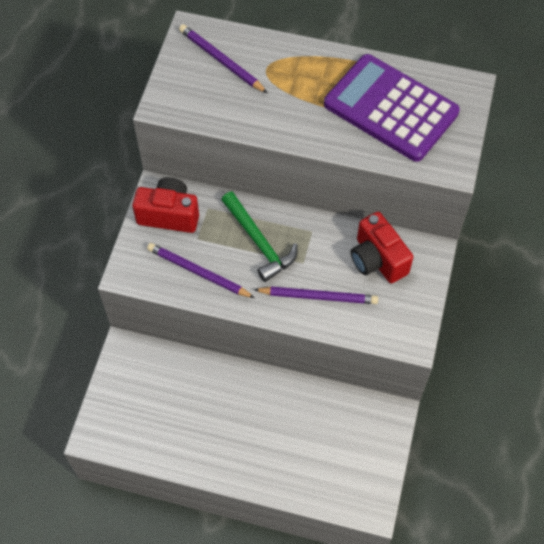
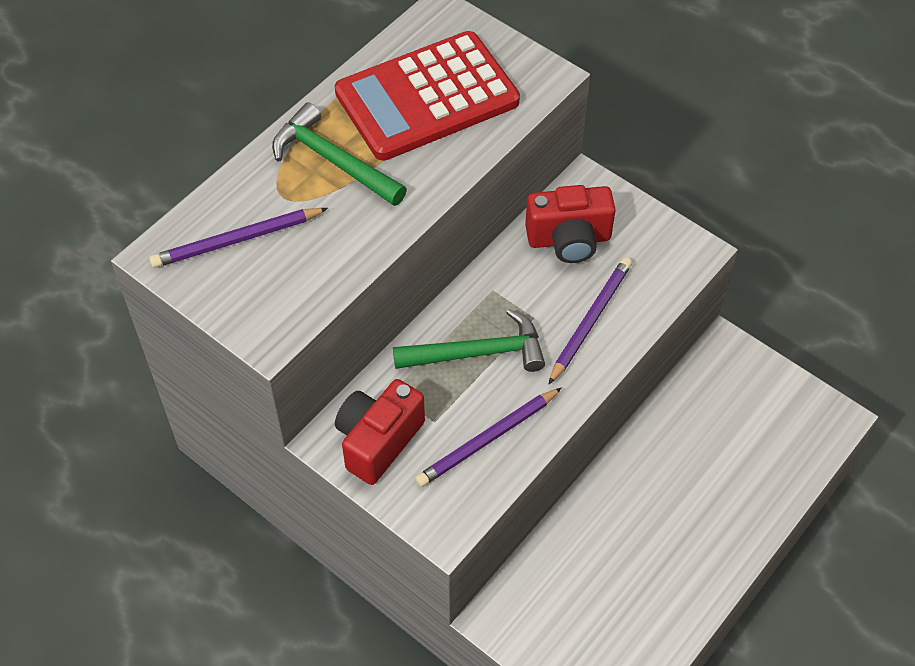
camera: 65 degrees left, 5 degrees down
(308, 81) = (333, 161): none -> green hammer
(391, 108) = (427, 97): purple calculator -> red calculator

